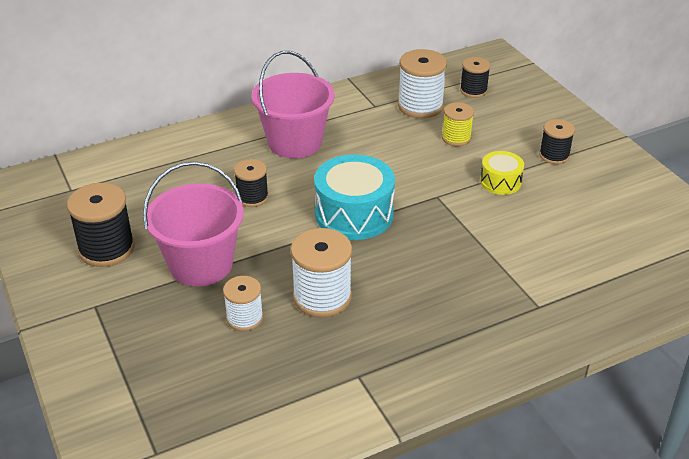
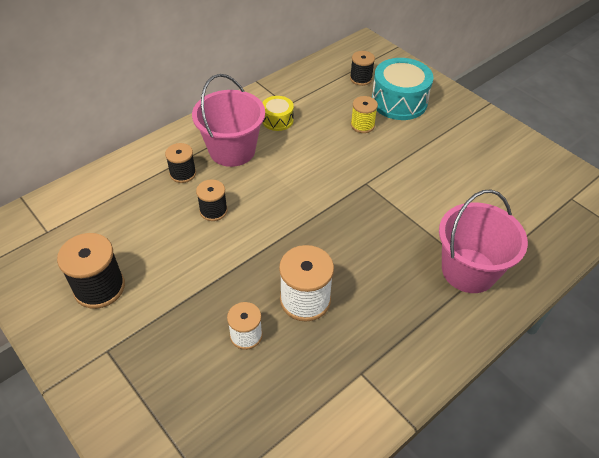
camera: 15 degrees left, 10 degrees up
(201, 264) = (190, 287): pink bucket -> pink bucket (468, 270)
(354, 214) = (304, 212): turquoise drum -> turquoise drum (399, 101)
(420, 106) = (324, 99): white spool -> none
(500, 182) = (411, 161): yellow drum -> yellow drum (277, 120)
(554, 155) = (443, 129): black spool -> black spool (183, 174)

